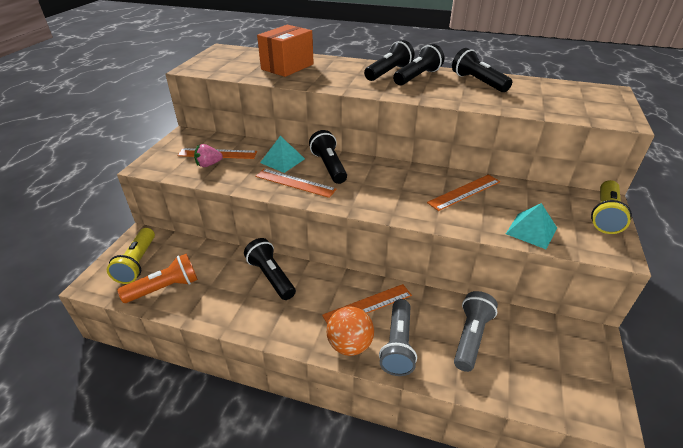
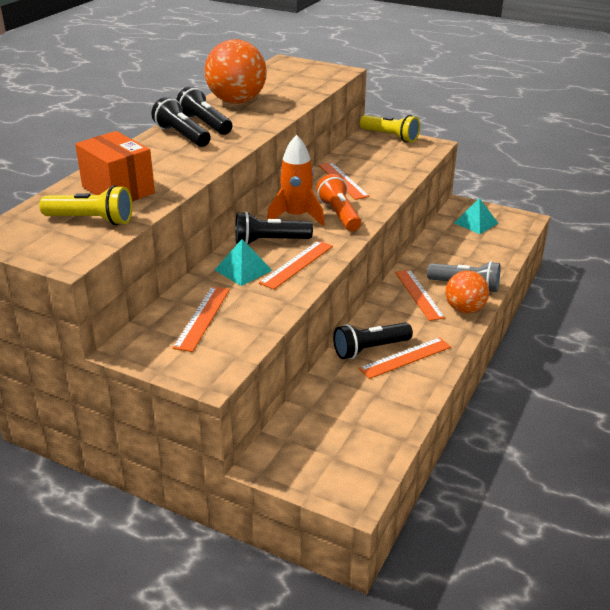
camera: 80 degrees left, 5 degrees down
(137, 263) = (323, 460): yellow flashlight -> yellow flashlight (91, 220)
(165, 288) = (375, 430): orange flashlight -> orange flashlight (339, 214)
(208, 164) = (229, 324): pink strawberry -> none
(260, 301) = (405, 358): none -> orange ruler
(377, 174) = (296, 216): none -> orange rocket
(471, 337) = (458, 252): grey flashlight -> none
(478, 82) = (236, 101): black flashlight -> orange ball
(531, 230) = (404, 166): turquoise pyramid -> turquoise pyramid (476, 223)

